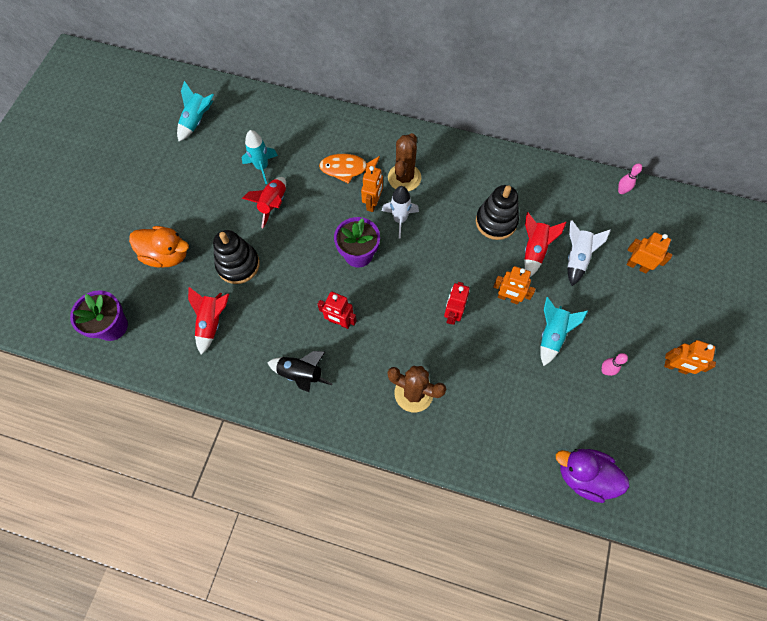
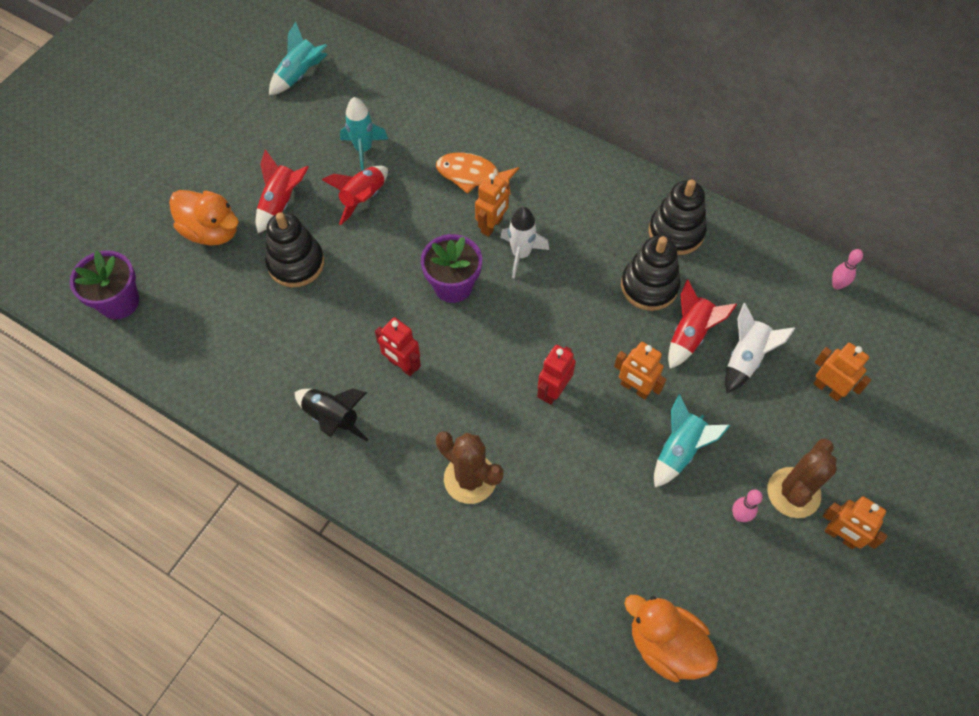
camera: 15 degrees right, 5 degrees down
(212, 322) = (241, 327): red rocket -> red rocket (281, 203)
(404, 178) = (543, 202): brown cactus -> brown cactus (793, 492)
(502, 178) = (676, 232): none -> black stacking toy
(583, 476) = (665, 645): purple duck -> orange duck

